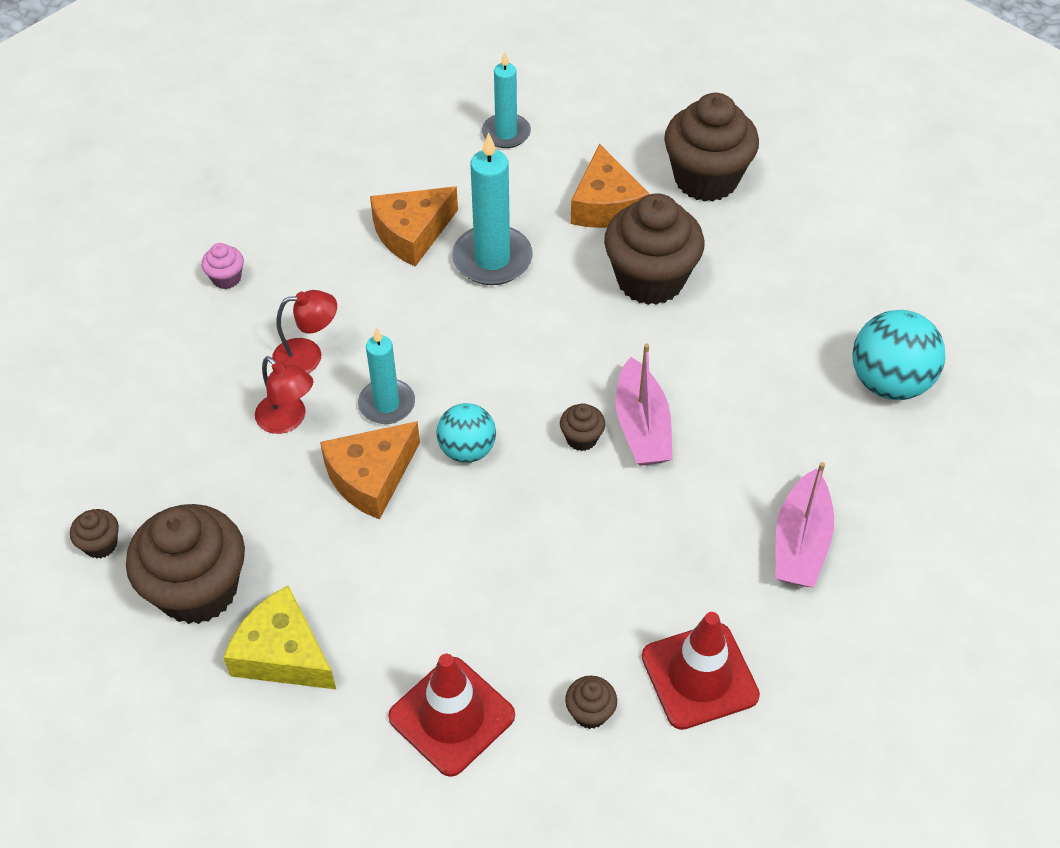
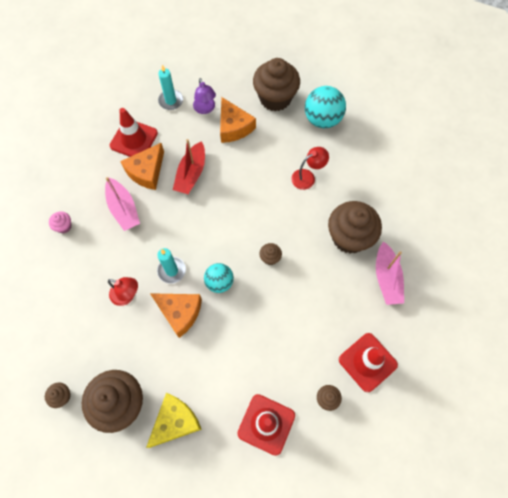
camera: 20 degrees left, 15 degrees up
(283, 653) = (175, 421): yellow cheese -> yellow cheese turned 120 degrees clockwise
(308, 356) = (123, 257): red lamp -> red lamp (307, 177)
(371, 477) = (179, 312): orange cheese -> orange cheese turned 90 degrees counterclockwise
(411, 176) = (134, 139): none -> red traffic cone
(492, 259) = (191, 174): turquoise candle -> red boat
(564, 162) = (205, 109): none -> purple lamp
(642, 426) = (295, 242): pink boat -> pink boat (123, 209)
(650, 279) = (270, 161): brown cupcake -> brown cupcake (349, 237)
(889, 382) = (395, 182): turquoise ball -> turquoise ball (322, 119)

